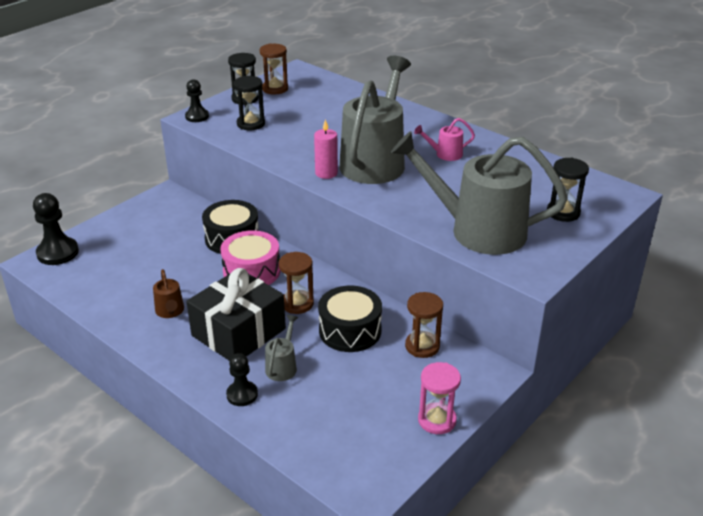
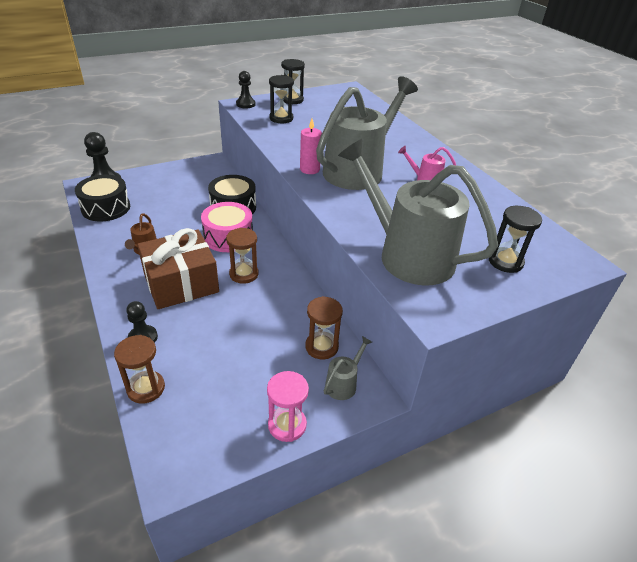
camera: 20 degrees right, 5 degrees up
(238, 332) = (181, 283): black gift -> brown gift
(275, 89) = (321, 98): brown hourglass -> brown hourglass (146, 388)
(282, 366) = (193, 324): grey watering can -> grey watering can (343, 383)
(350, 330) = (269, 311): black drum -> black drum (106, 208)

